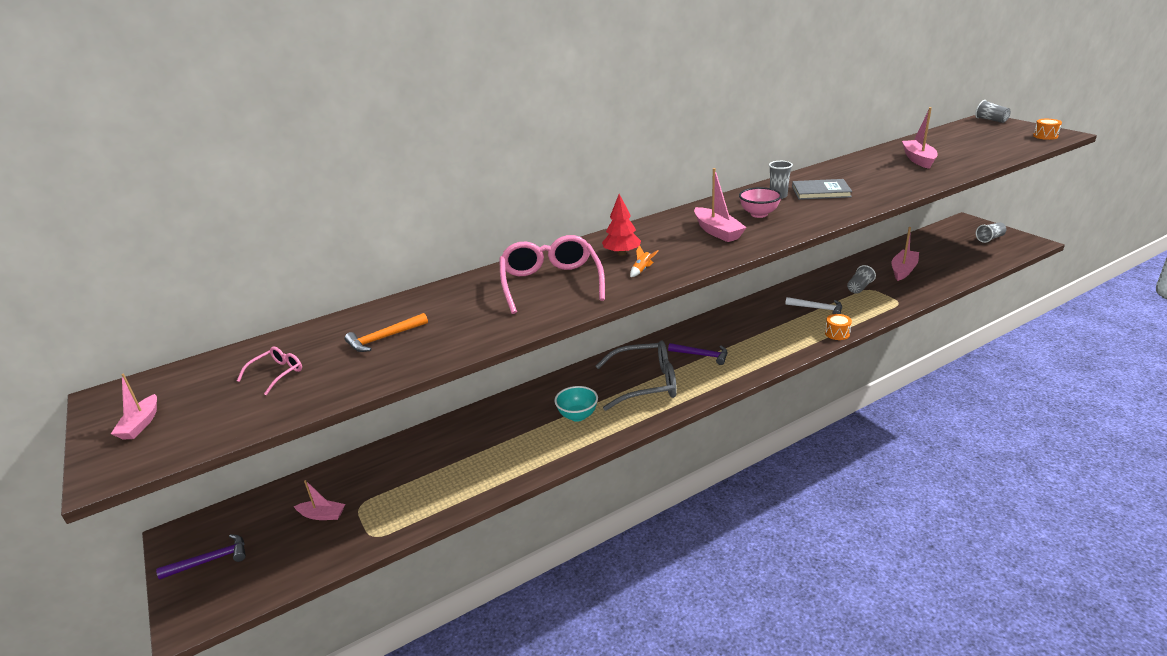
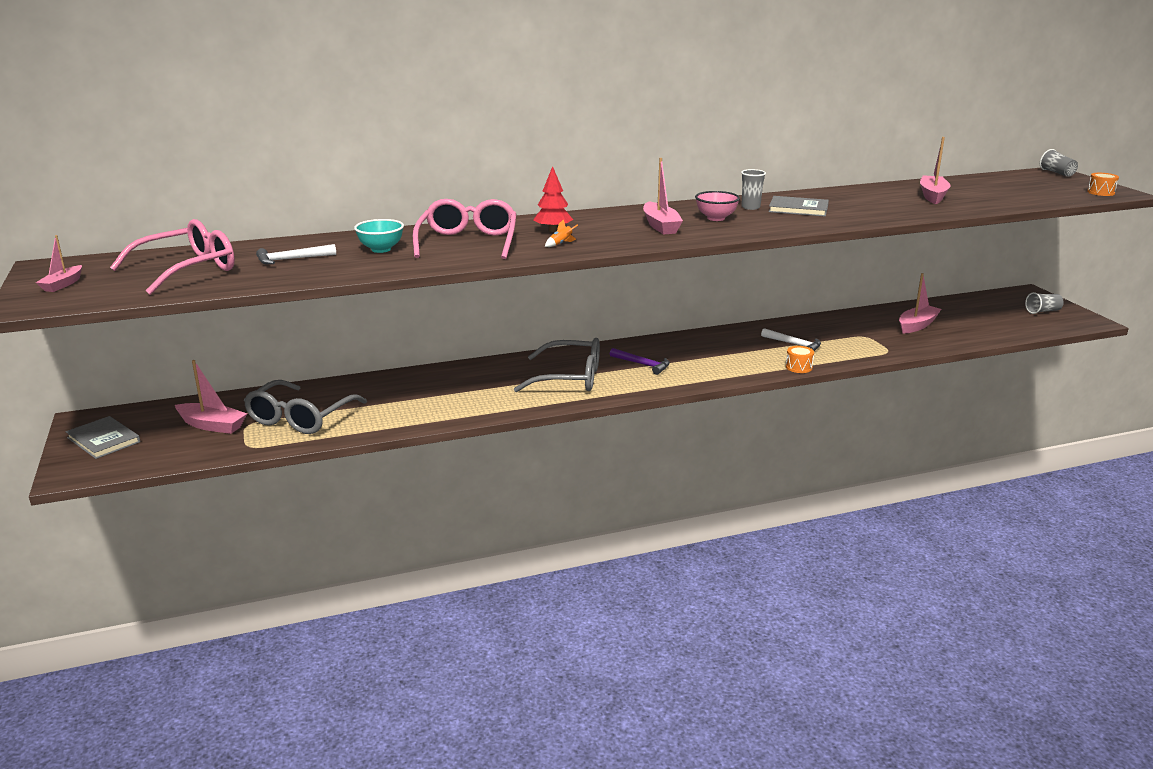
camera: 10 degrees right, 5 degrees down
(211, 560) = (103, 440): purple hammer -> grey book
(277, 374) = (188, 270): pink glasses -> pink glasses, size x2.17
(322, 515) = (212, 425): pink boat -> pink boat, size x1.59
(383, 338) = (291, 259): orange hammer -> white hammer
(410, 486) = (300, 418): none -> grey glasses
(577, 416) = (486, 392): turquoise bowl -> turquoise bowl (381, 249)
(859, 287) = (854, 333): grey cup -> none

